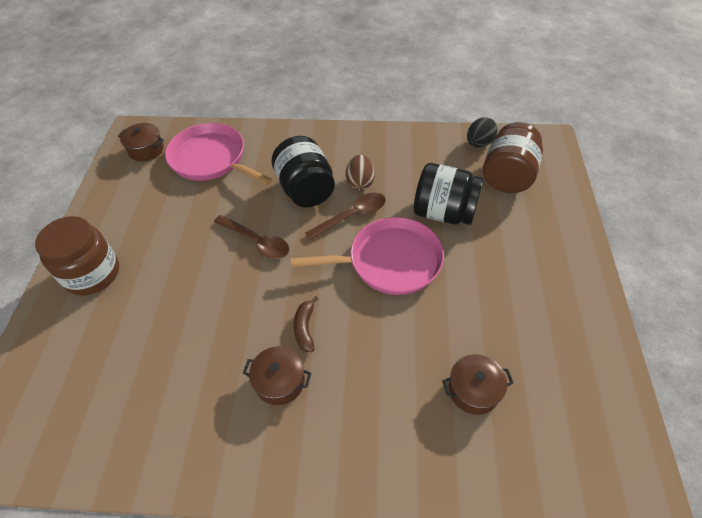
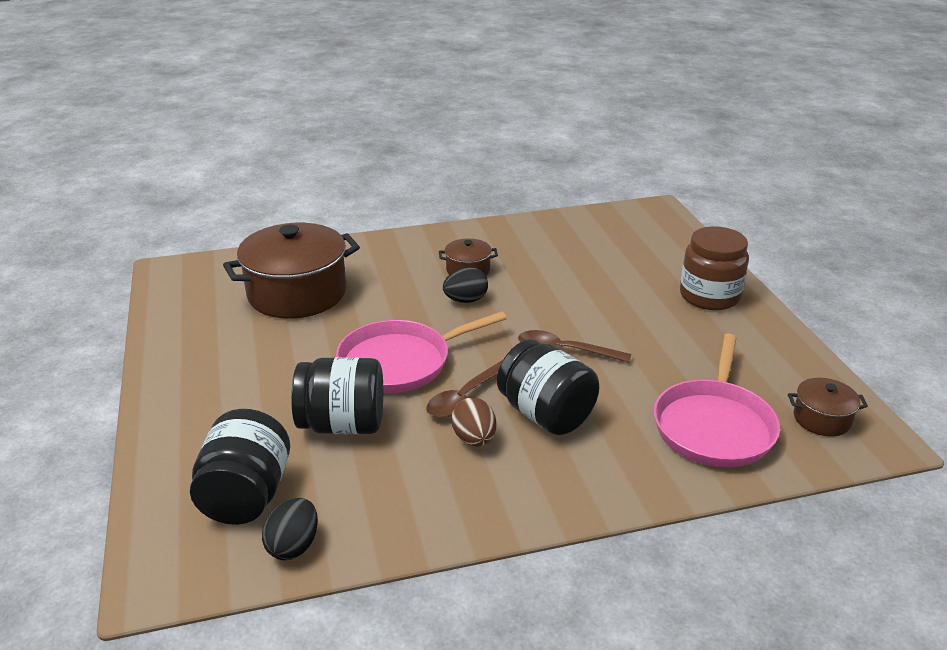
camera: 160 degrees right, 20 degrees down
(211, 159) = (714, 426): pink pan -> pink pan turned 90 degrees clockwise
(305, 328) = (465, 300): brown banana -> black egg
(473, 390) = (297, 293): brown pot -> brown pot, size x2.14
(507, 176) = (246, 495): brown jar -> black jar

